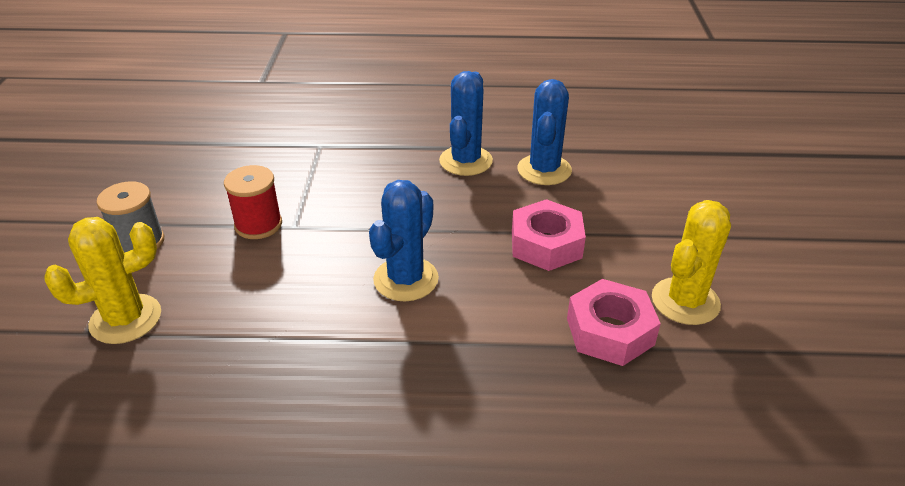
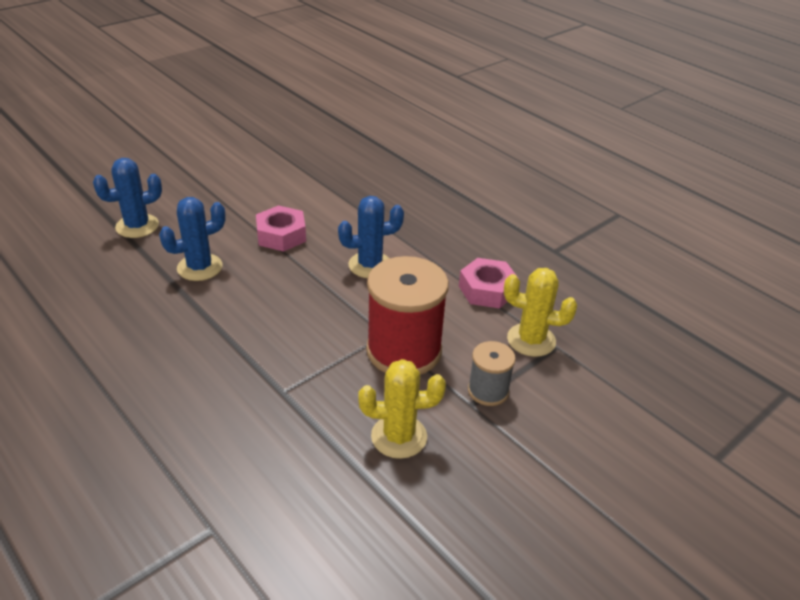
camera: 135 degrees left, 0 degrees up
(258, 225) = (404, 351): red spool -> red spool, size x1.92
(466, 161) = (224, 305): blue cactus -> blue cactus (137, 226)
(610, 331) = (325, 195): pink nut -> pink nut (487, 290)
(685, 301) = (277, 183): yellow cactus -> yellow cactus (399, 437)

